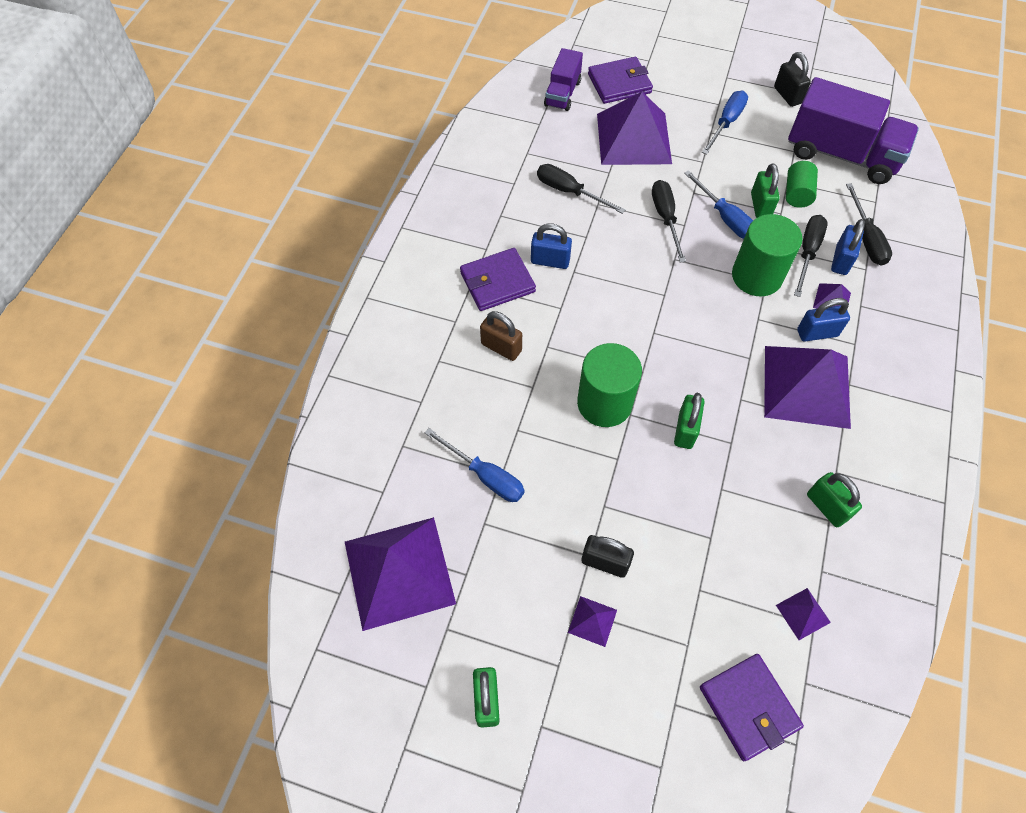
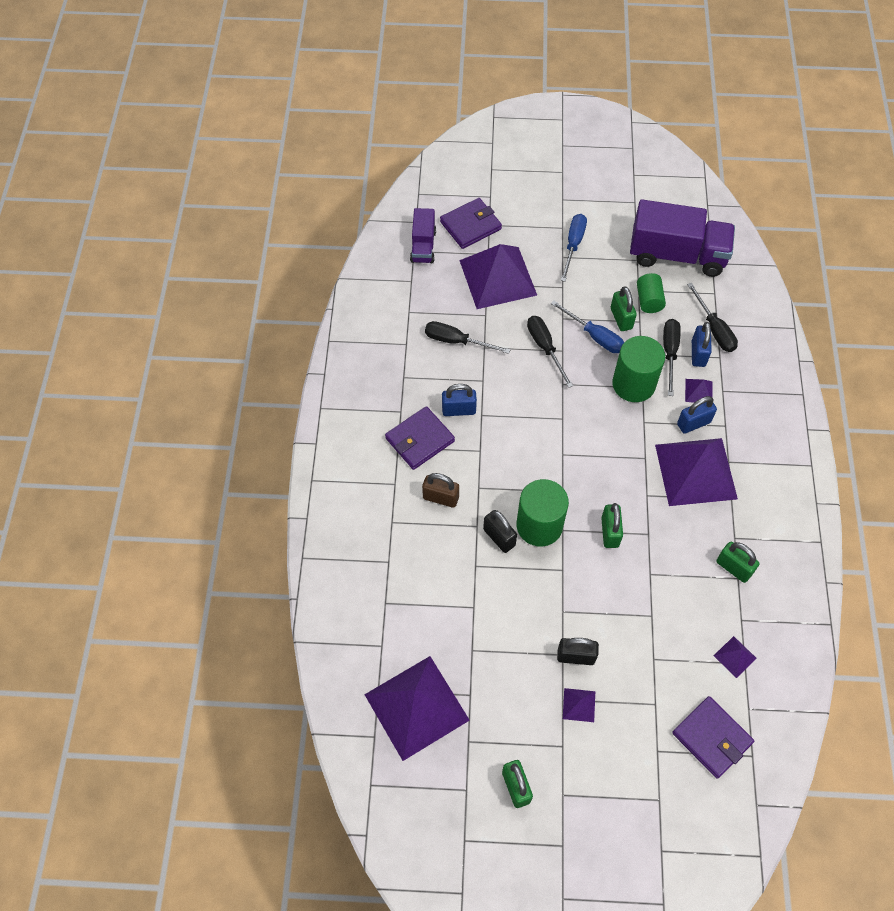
camera: 15 degrees left, 0 degrees up
(485, 475) = (461, 611): blue screwdriver -> none
(787, 95) = (618, 207): black padlock -> black padlock (499, 537)

